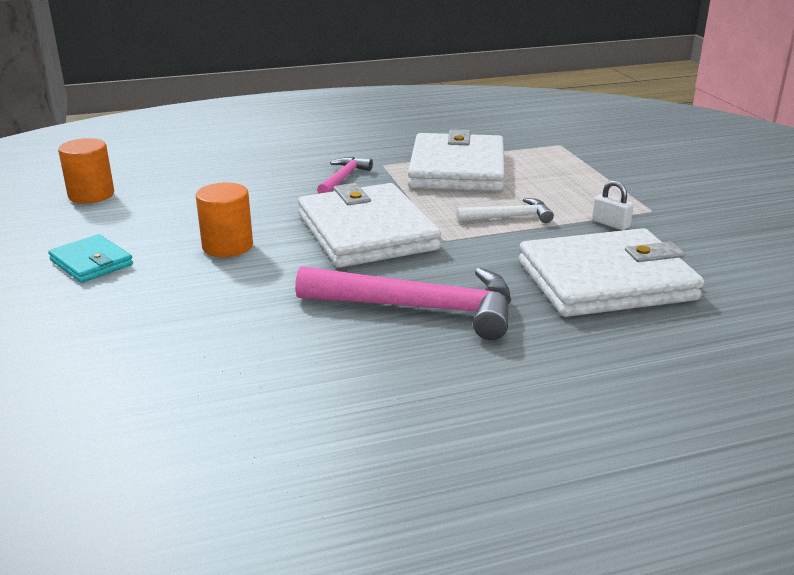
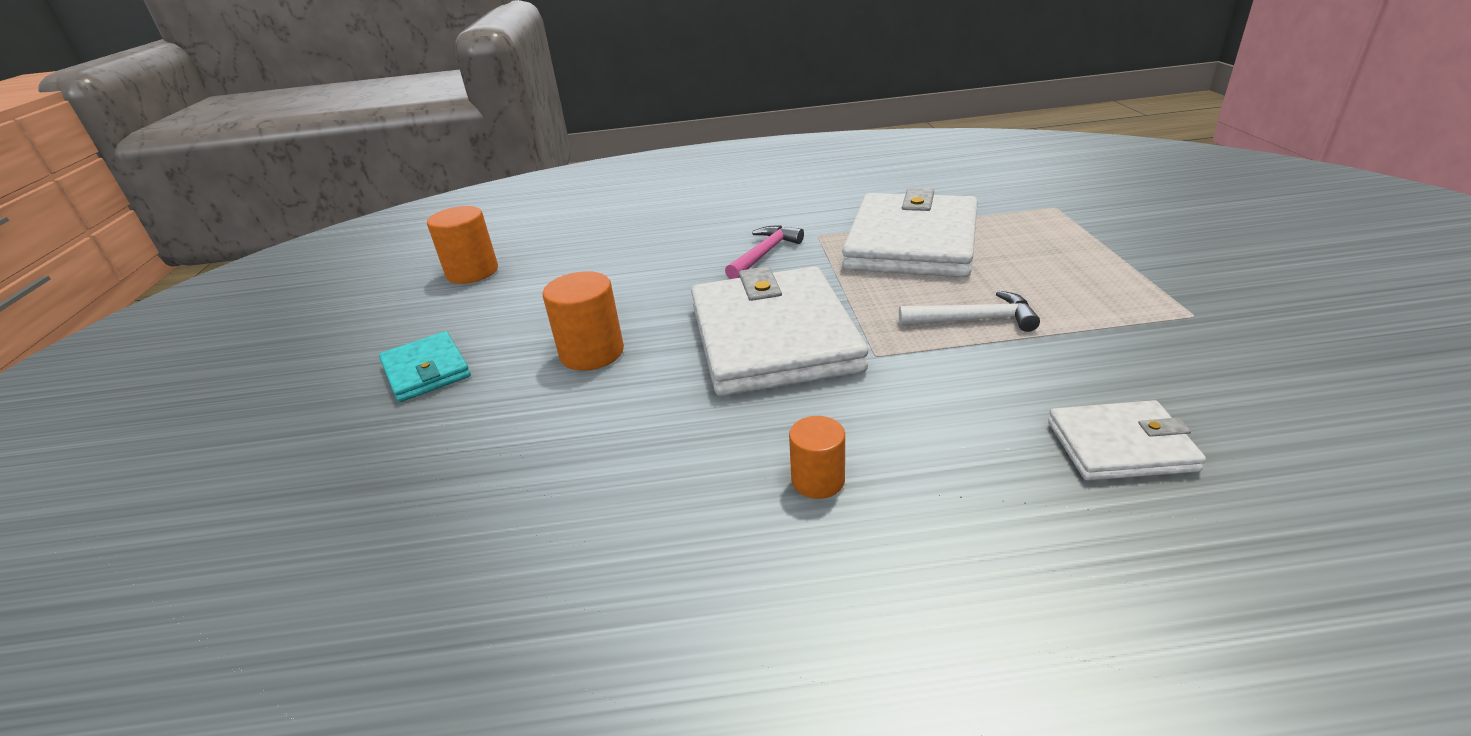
camera: 15 degrees right, 5 degrees up
(420, 308) = (818, 480): pink hammer -> orange cylinder
(606, 280) = (1120, 446): white wallet -> white wallet, size x0.49
(610, 224) = (1128, 337): white padlock -> none

